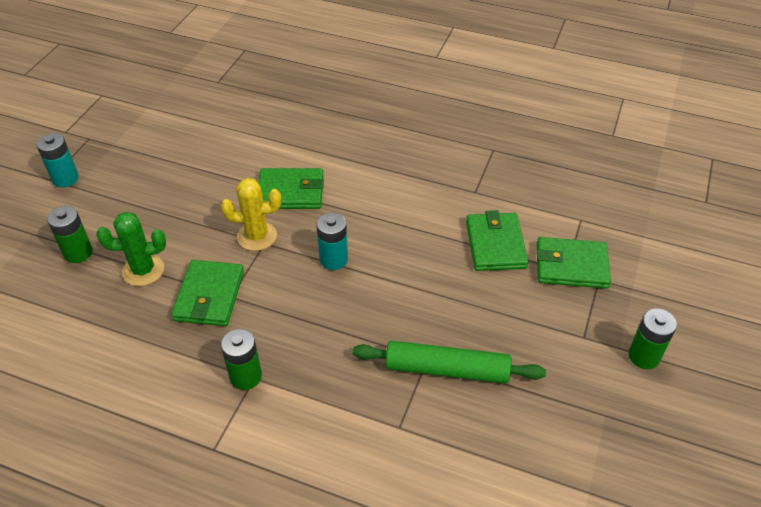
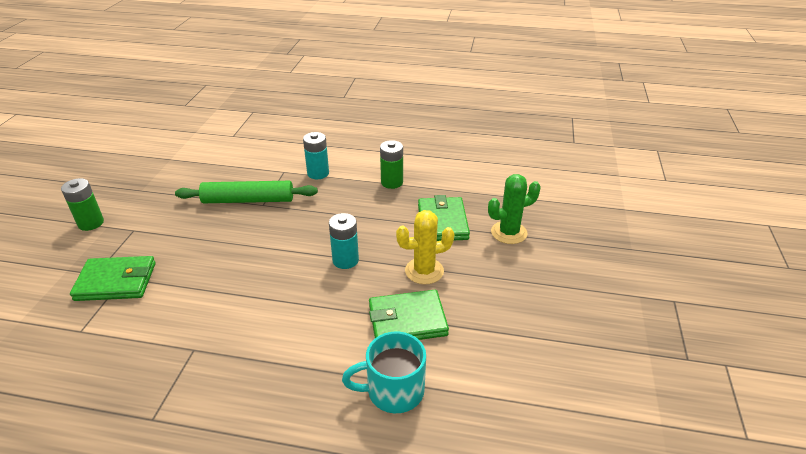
camera: 170 degrees right, 10 degrees down
(65, 178) = (658, 303): turquoise battery -> turquoise battery (318, 173)
(78, 252) = (575, 239): green battery -> none
(318, 145) = (393, 391): none -> turquoise mug
(495, 244) = (186, 292): green wallet -> none

